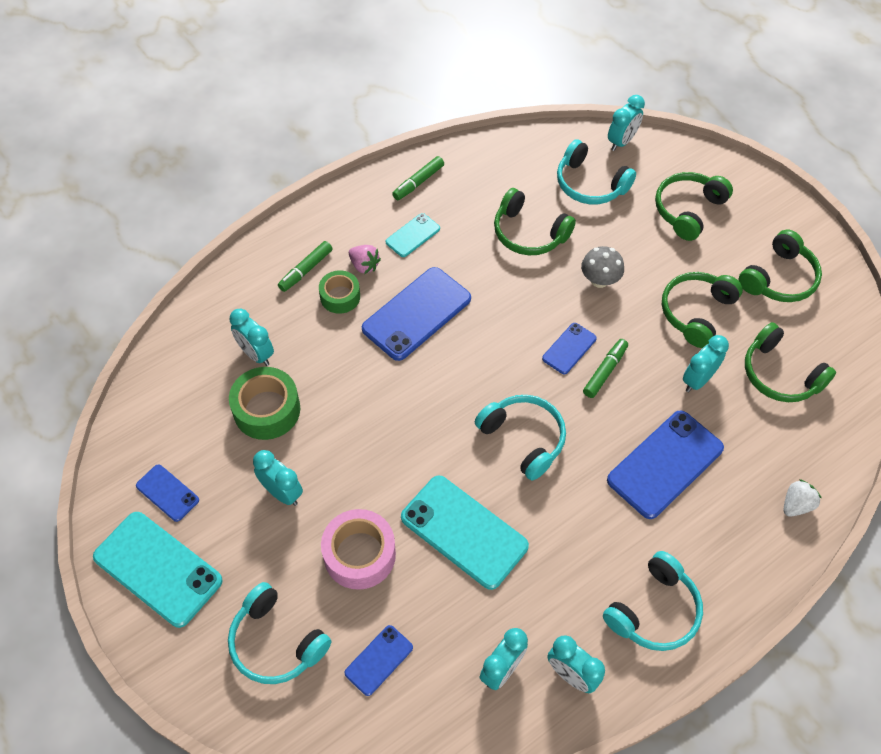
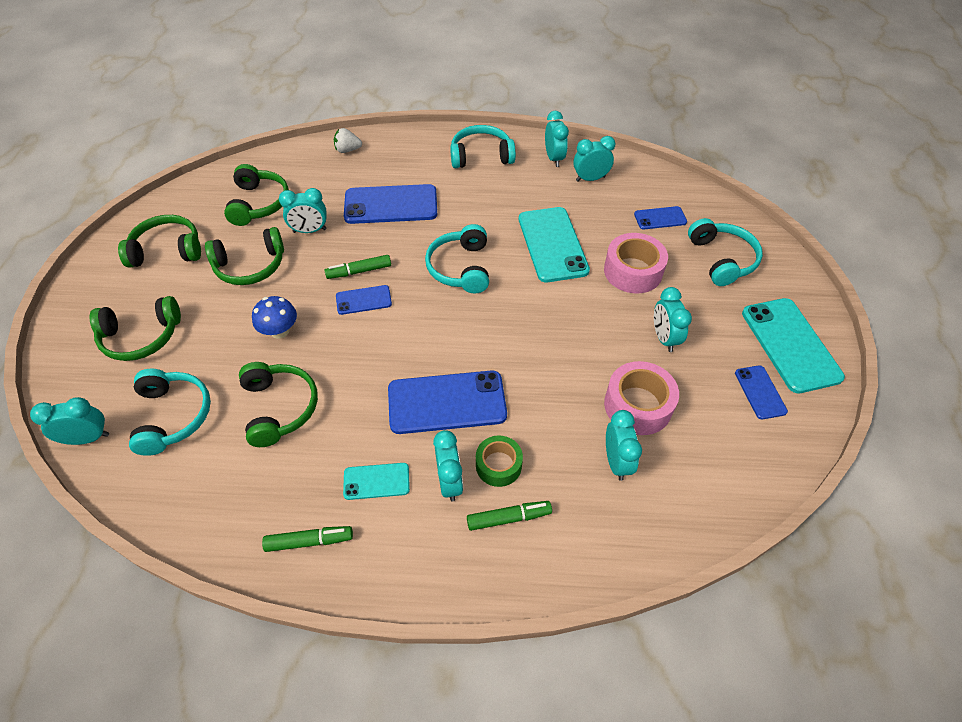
camera: 140 degrees left, 5 degrees down
(267, 410) = (638, 405): green tape -> pink tape
(364, 265) = (449, 482): pink strawberry -> turquoise clock
(599, 280) = (280, 331): grey mushroom -> blue mushroom

